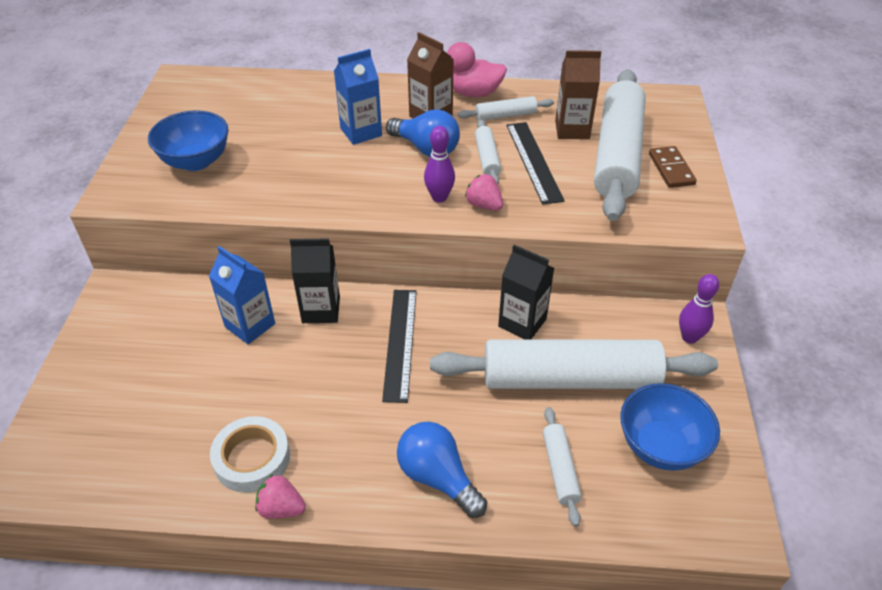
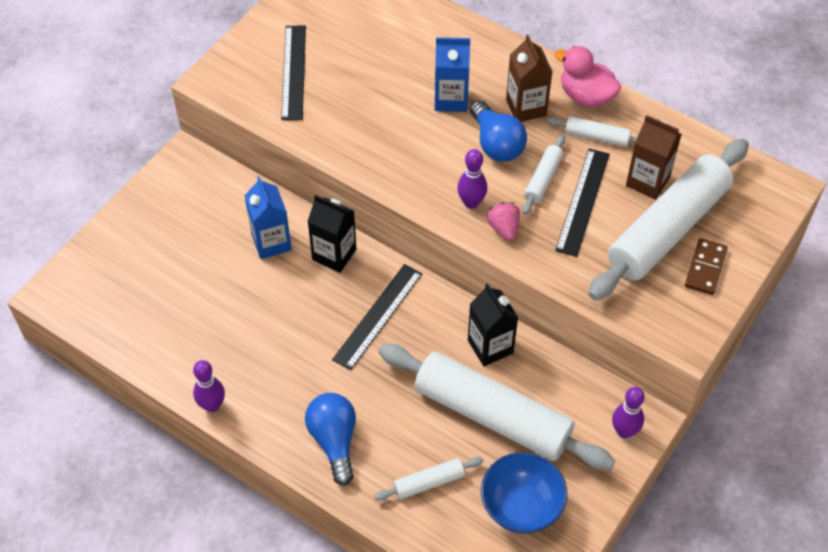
camera: 30 degrees right, 10 degrees up
(196, 161) = (293, 72): blue bowl -> black ruler
(252, 458) = (213, 357): white tape -> none
(281, 508) = (212, 405): pink strawberry -> purple bowling pin
(560, 469) = (429, 482): white rolling pin -> white rolling pin turned 45 degrees clockwise

